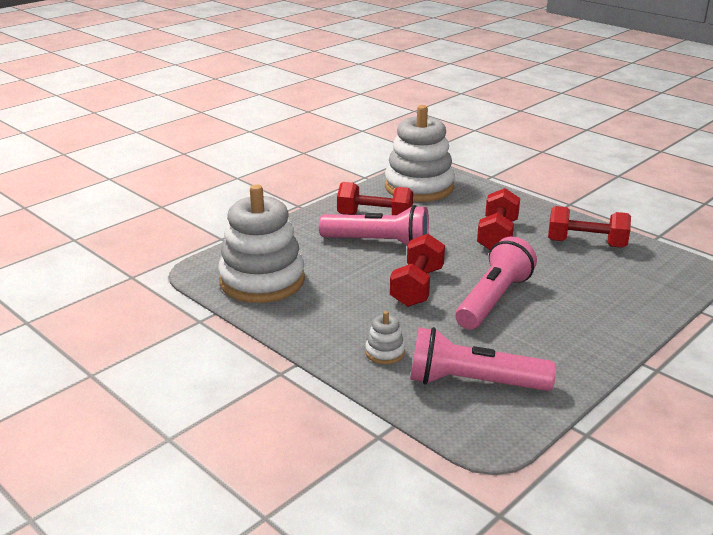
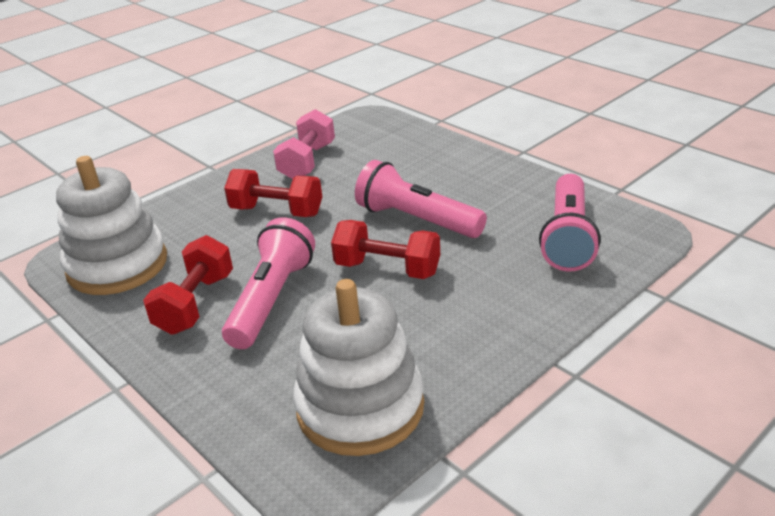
camera: 85 degrees left, 5 degrees up
(385, 352) = (526, 292): white stacking toy -> none
(586, 243) = (307, 162): red dumbbell -> pink dumbbell

